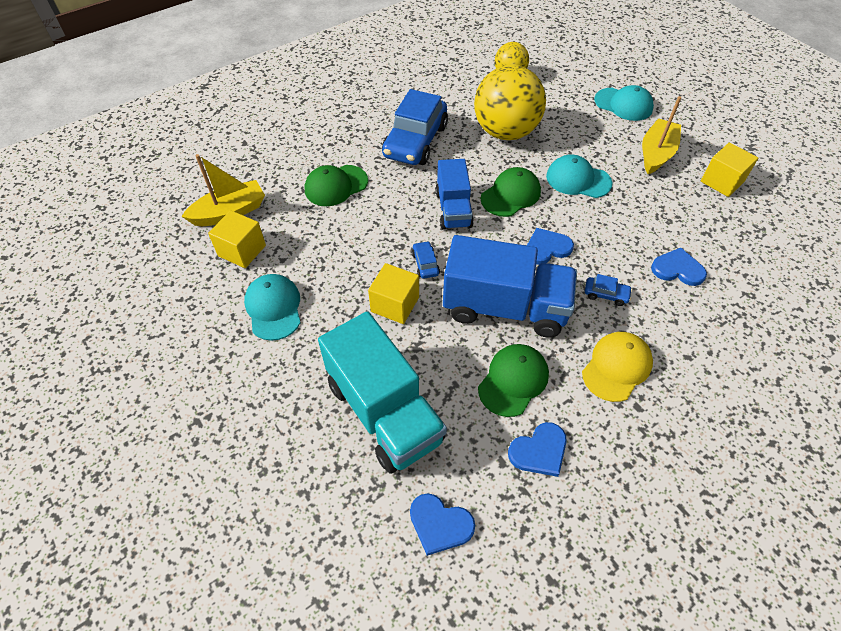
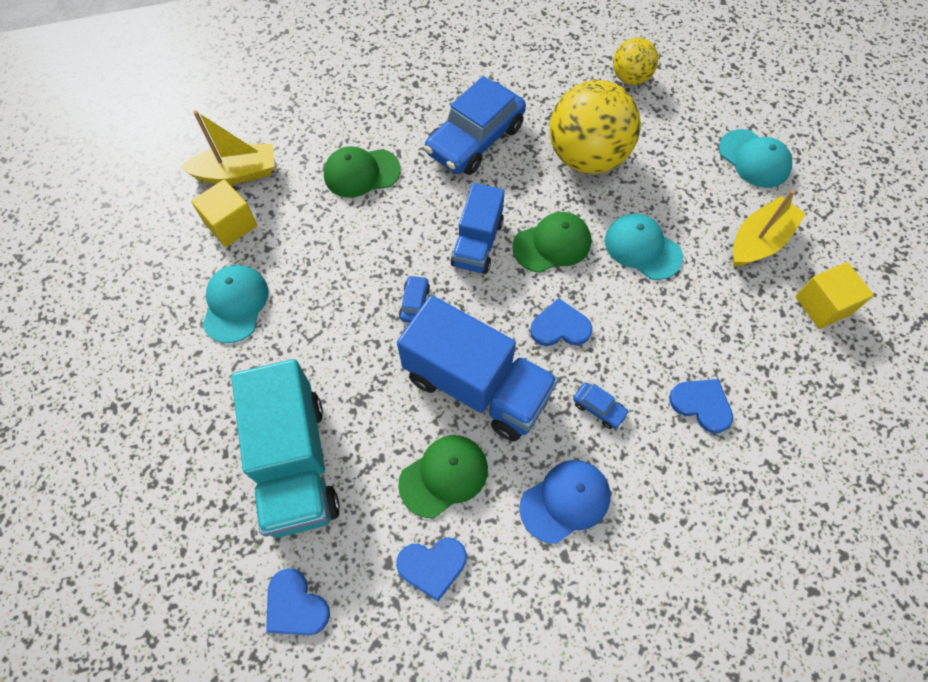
camera: 20 degrees right, 10 degrees up
(395, 304) = (360, 342): yellow cube -> none
(616, 367) = (565, 501): yellow cap -> blue cap

